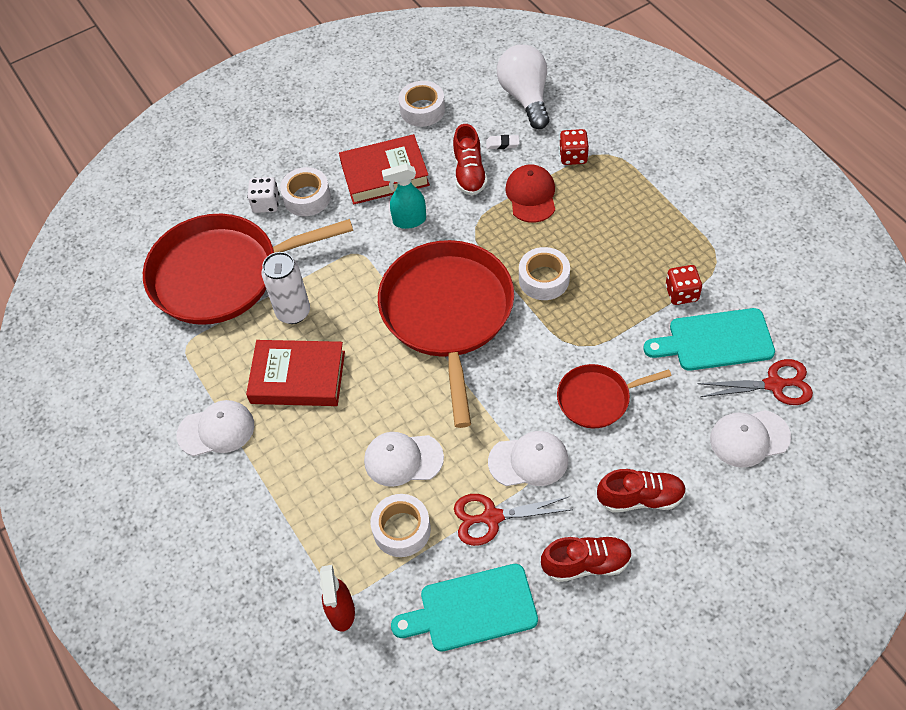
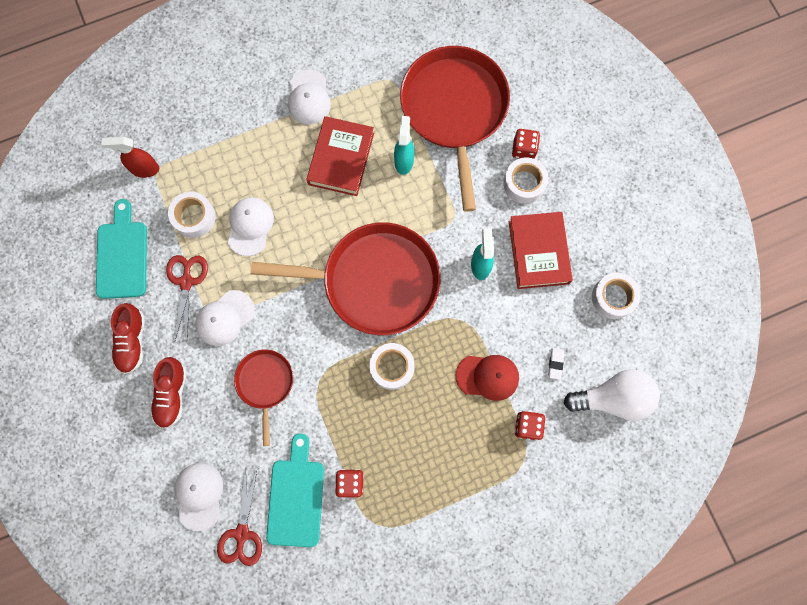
camera: 95 degrees right, 20 degrees up
(266, 204) = (523, 149): white dice -> red dice
(293, 312) = (404, 161): white can -> turquoise spray bottle
(469, 173) = (525, 326): red shoe -> none
(528, 461) = (225, 318): white cap -> white cap turned 45 degrees clockwise

